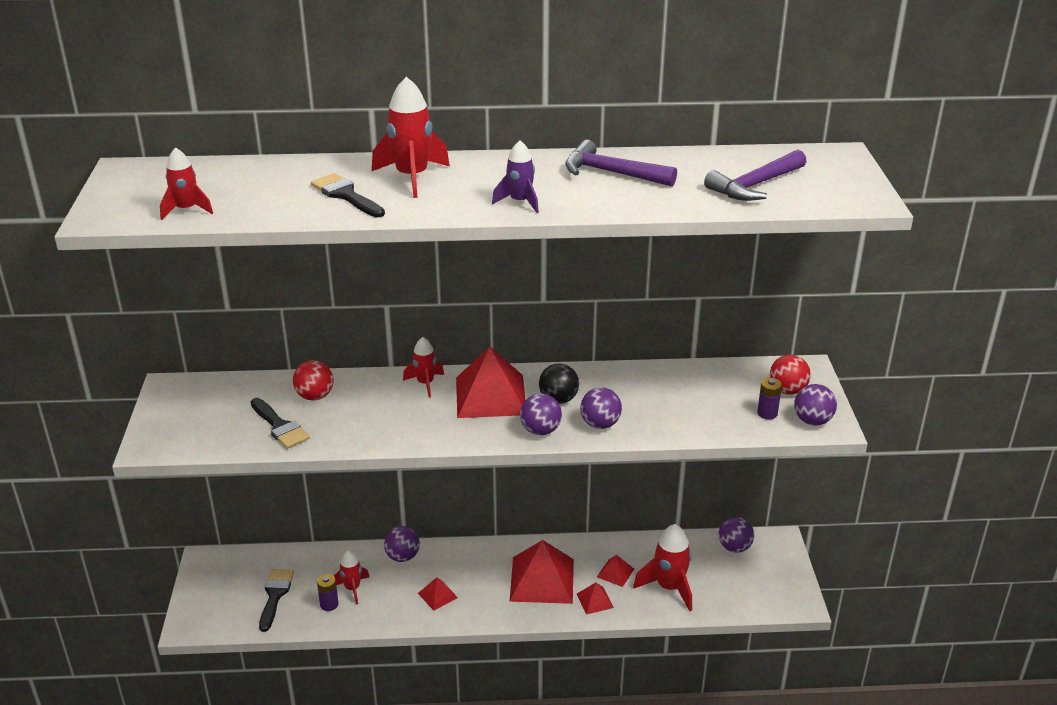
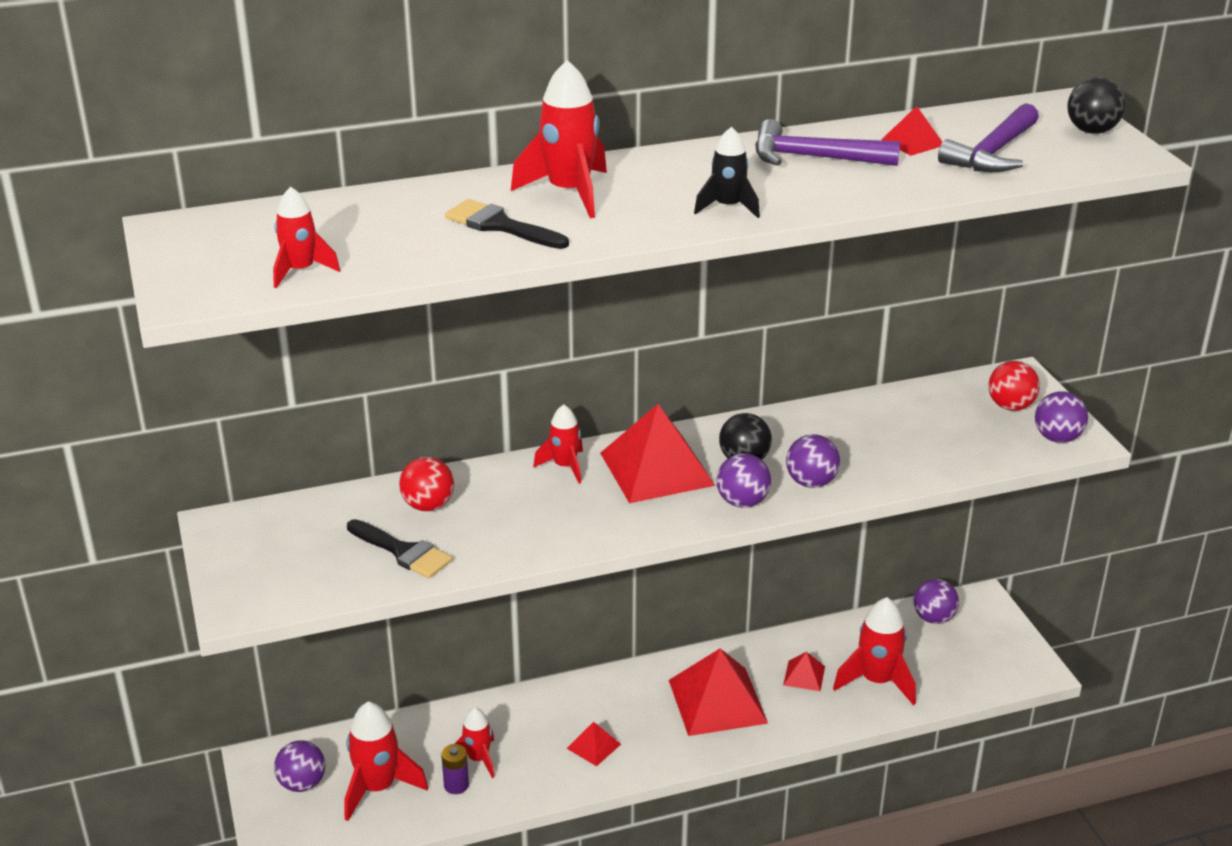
camera: 15 degrees left, 0 degrees up
(275, 595) = (378, 787): black brush -> red rocket
(402, 557) = (526, 706): purple ball -> purple ball (302, 783)
(520, 202) = (728, 207): purple rocket -> black rocket
(595, 600) = (794, 714): red pyramid -> red pyramid (912, 142)
(767, 413) = (1001, 437): purple battery -> none
(848, 177) = (1091, 131): none -> black ball

